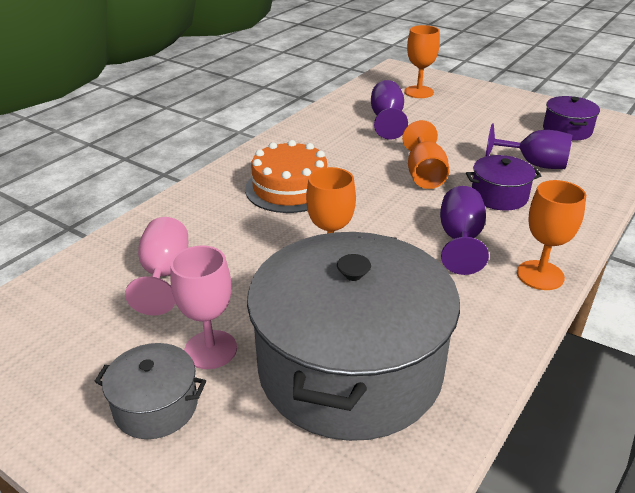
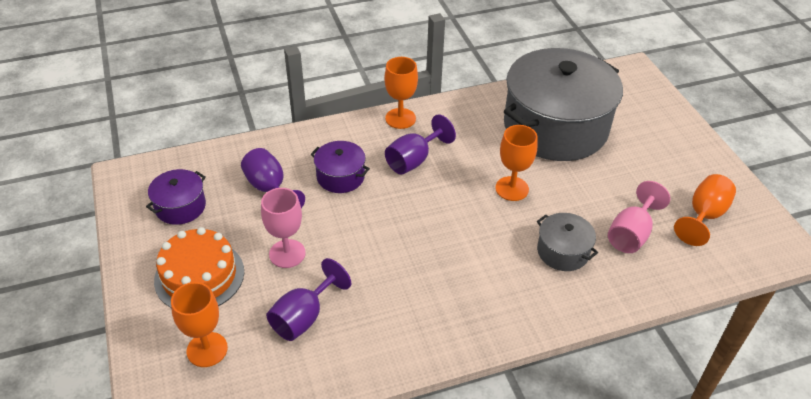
camera: 145 degrees left, 10 degrees up
(156, 406) = (665, 156): grey pot -> grey pot (563, 251)
(210, 349) = (623, 170): pink goblet -> pink goblet (287, 253)
(290, 188) = (485, 270): orange cake -> orange cake (199, 276)
(424, 175) = (364, 225): orange goblet -> orange goblet (704, 215)

